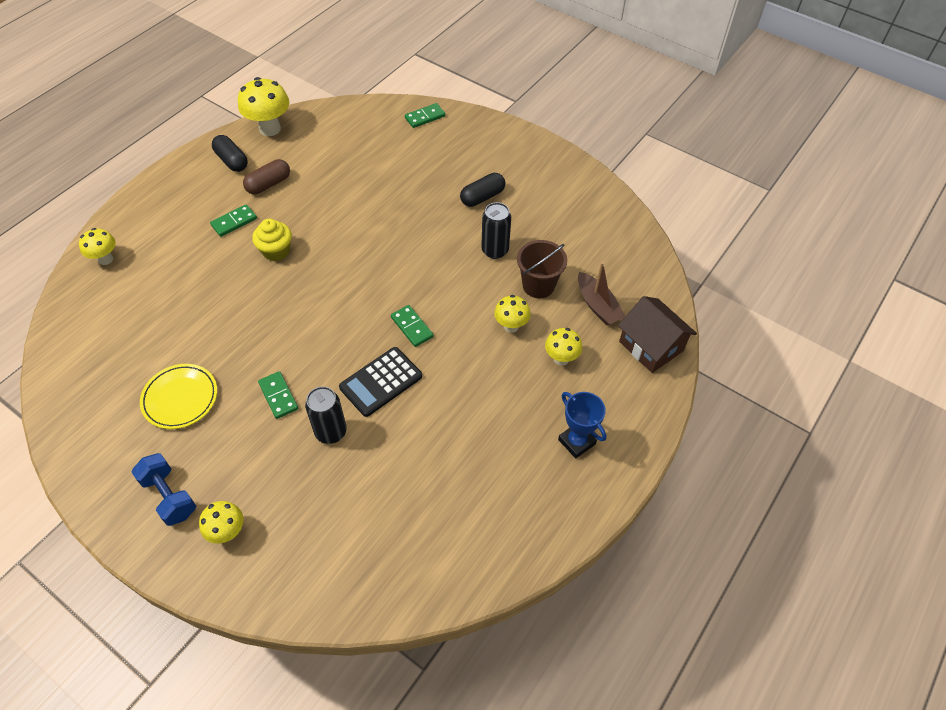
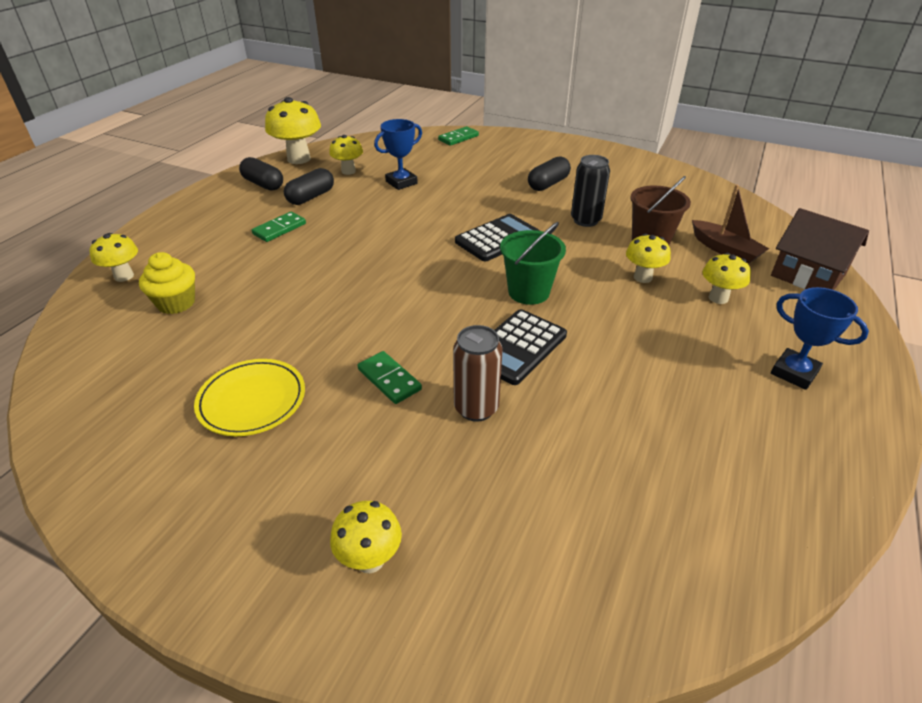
camera: 10 degrees left, 15 degrees down
(169, 496) = (262, 524): blue dumbbell -> none
(268, 184) = (311, 197): brown capsule -> black capsule
(276, 251) = (338, 247): yellow cupcake -> yellow cupcake (176, 303)
(309, 153) = (348, 171): none -> yellow mushroom
(331, 432) = (476, 408): black can -> brown can
(352, 176) = (401, 182): none -> blue trophy
(410, 262) = (497, 239): none -> black calculator
(412, 327) = (528, 292): green domino -> green bucket

